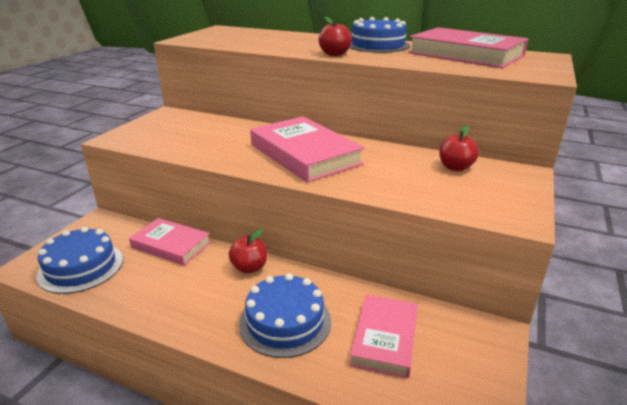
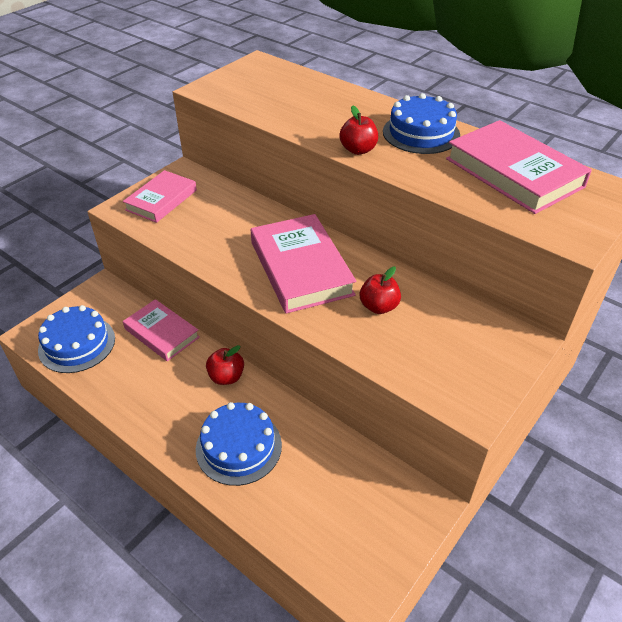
camera: 15 degrees right, 15 degrees up
(384, 338) = (321, 486): pink book -> pink book (161, 200)
(455, 167) = (452, 319): red apple -> red apple (379, 307)

